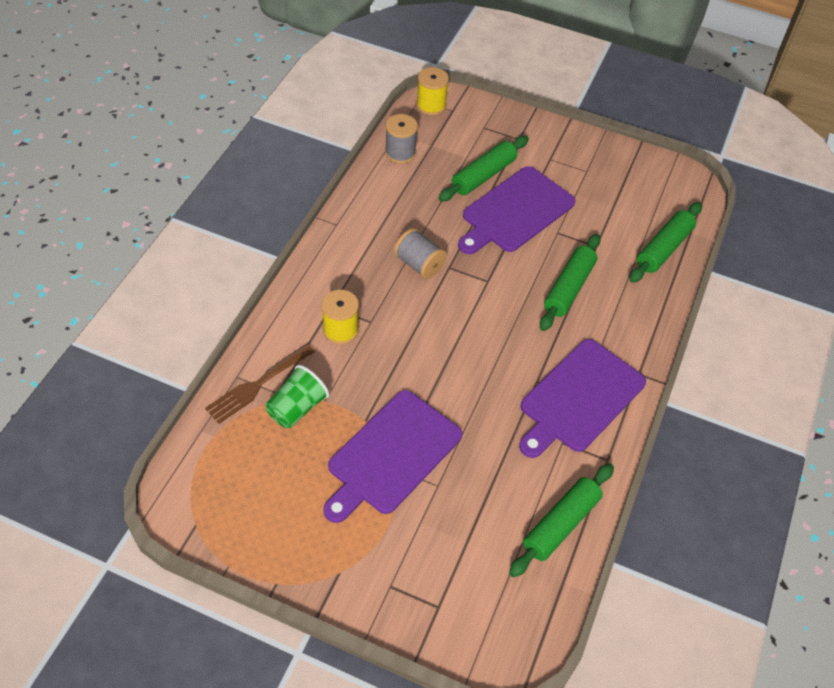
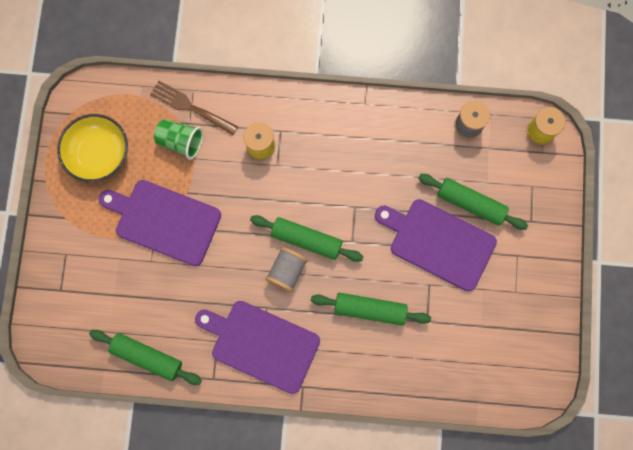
camera: 75 degrees right, 25 degrees up
(269, 505) = (98, 154): none -> yellow bowl
(419, 264) = (348, 182): grey spool -> grey spool (287, 271)
(663, 248) = (447, 381): green rolling pin -> green rolling pin (306, 240)

